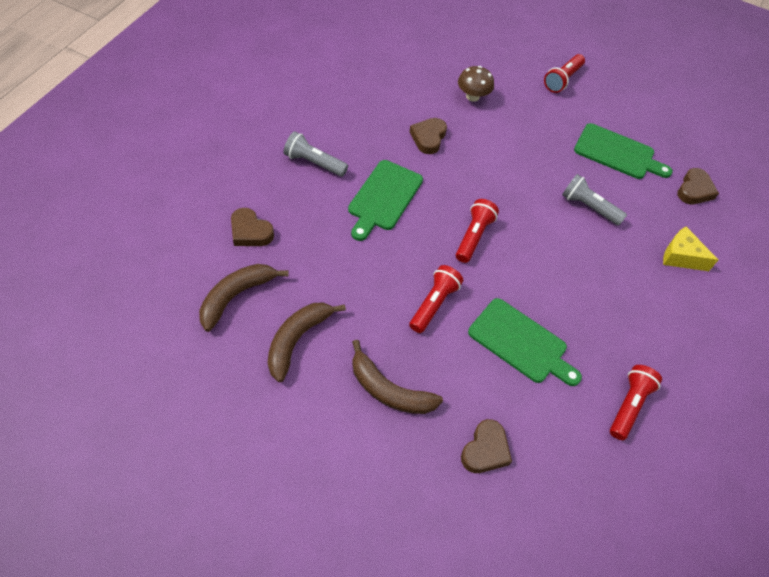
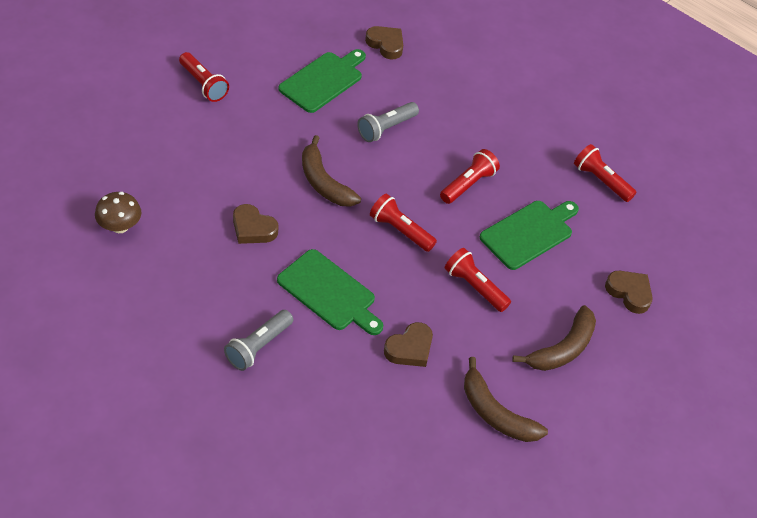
camera: 75 degrees left, 5 degrees down
(236, 296) = (431, 459): brown banana -> brown banana (324, 182)
(250, 232) = (345, 430): brown heart -> brown heart (410, 348)
(472, 96) = (201, 170): brown mushroom -> brown mushroom (120, 226)
(556, 282) = (468, 184): none -> red flashlight
(681, 257) = (459, 86): yellow cheese -> none

